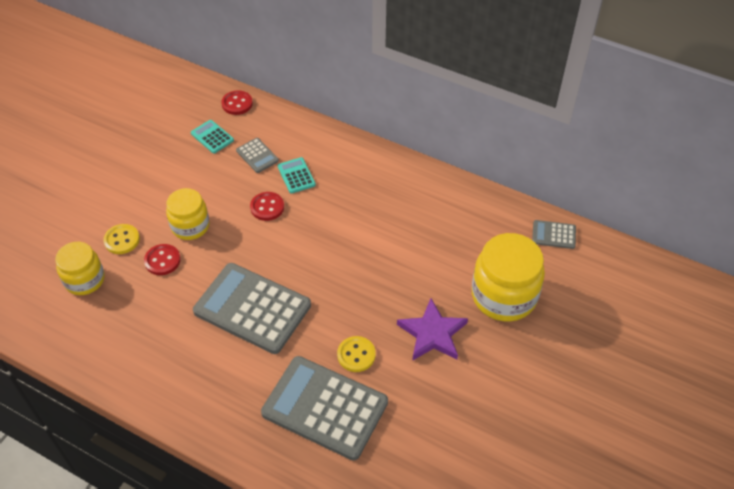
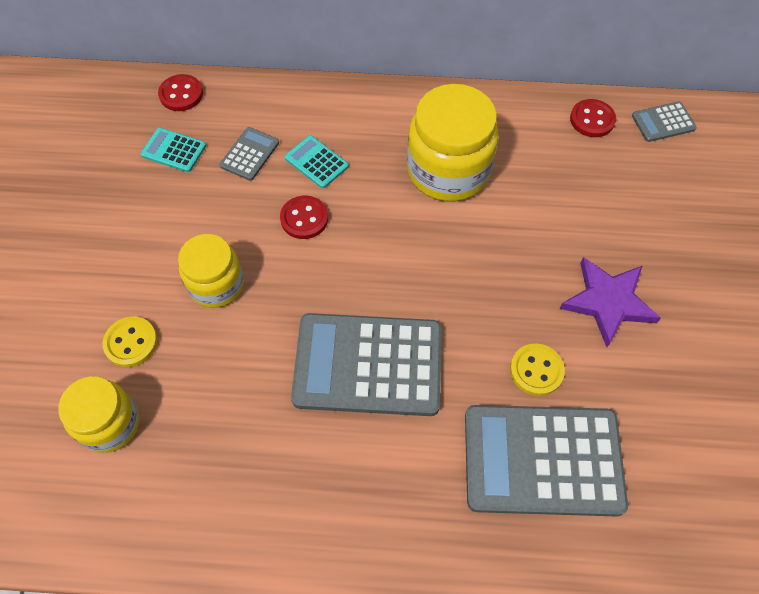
camera: 25 degrees left, 10 degrees up
(162, 260) = (206, 349): red button -> red button (592, 119)
(257, 156) = (249, 154): grey calculator -> grey calculator turned 90 degrees counterclockwise
(504, 296) = (657, 219): yellow jar -> yellow jar (448, 170)

